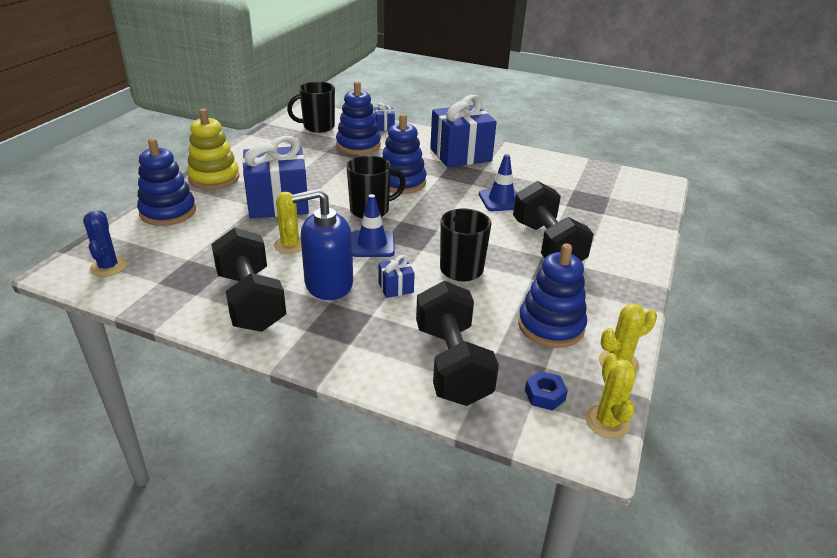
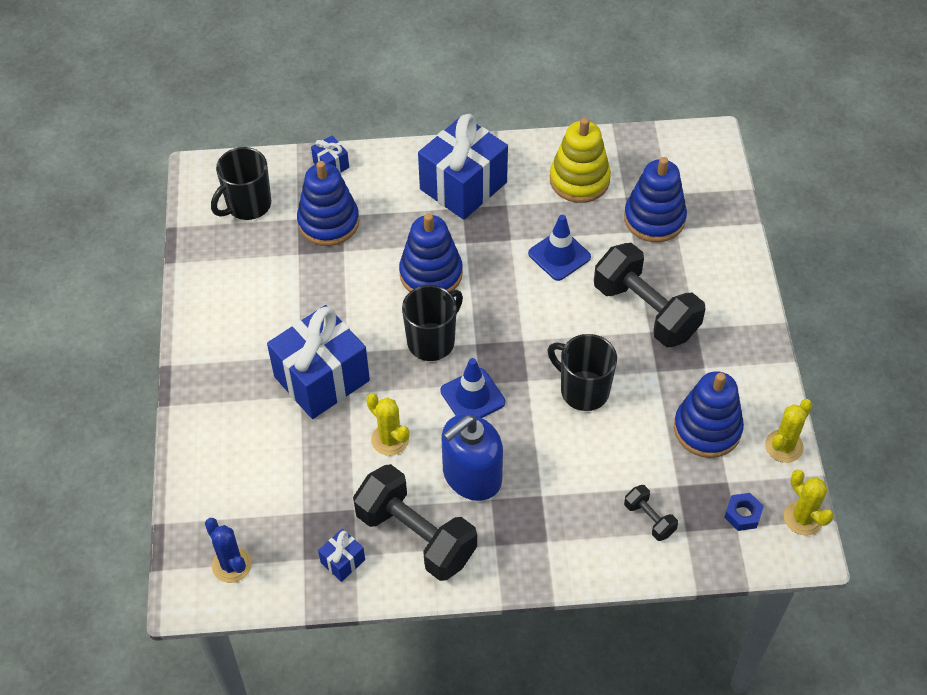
camera: 25 degrees left, 20 degrees up
(168, 212) = (212, 453): blue stacking toy -> blue stacking toy (654, 218)
(214, 178) = (209, 369): yellow stacking toy -> yellow stacking toy (579, 180)
(395, 287) = (539, 448): blue gift -> blue gift (343, 561)
(452, 364) = (649, 519): black dumbbell -> black dumbbell, size x0.46

